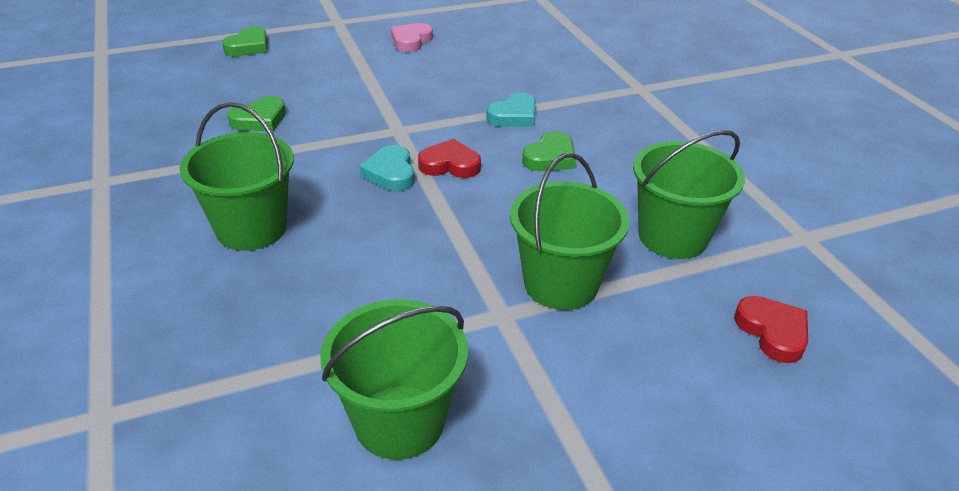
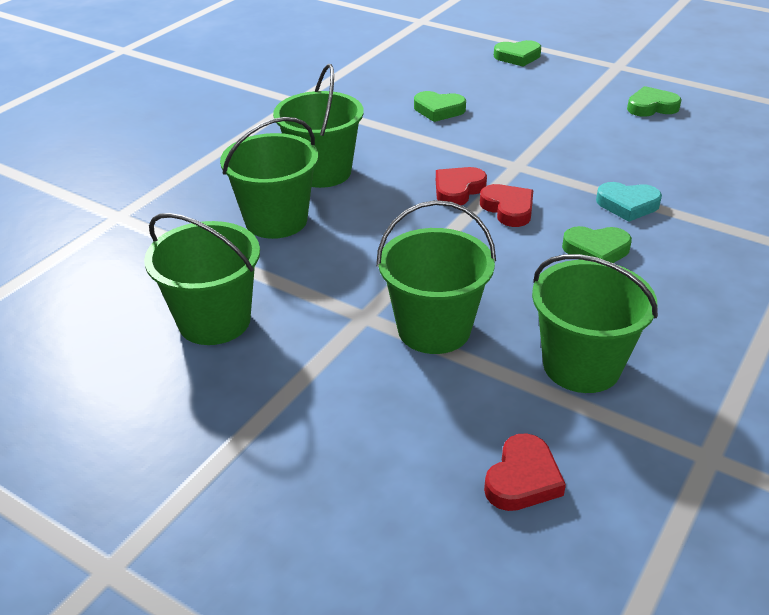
camera: 55 degrees right, 0 degrees up
(288, 296) = (276, 220): none -> green bucket
(390, 173) = (458, 190): turquoise heart -> red heart
(411, 41) = (651, 107): pink heart -> green heart

